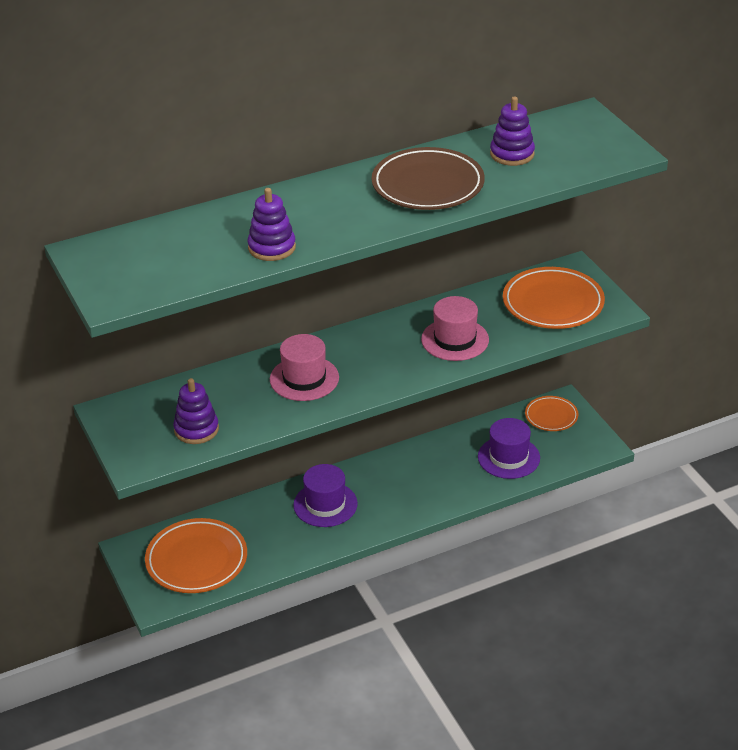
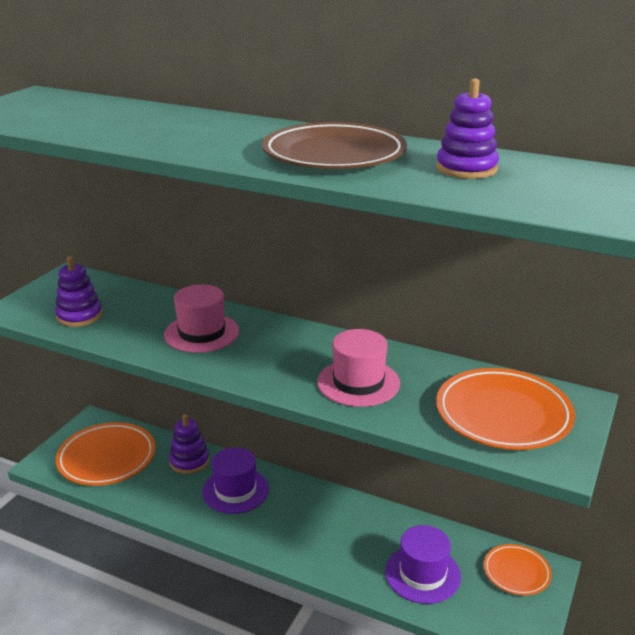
camera: 50 degrees right, 10 degrees down
(272, 247) = (123, 135): purple stacking toy -> purple stacking toy (189, 461)

